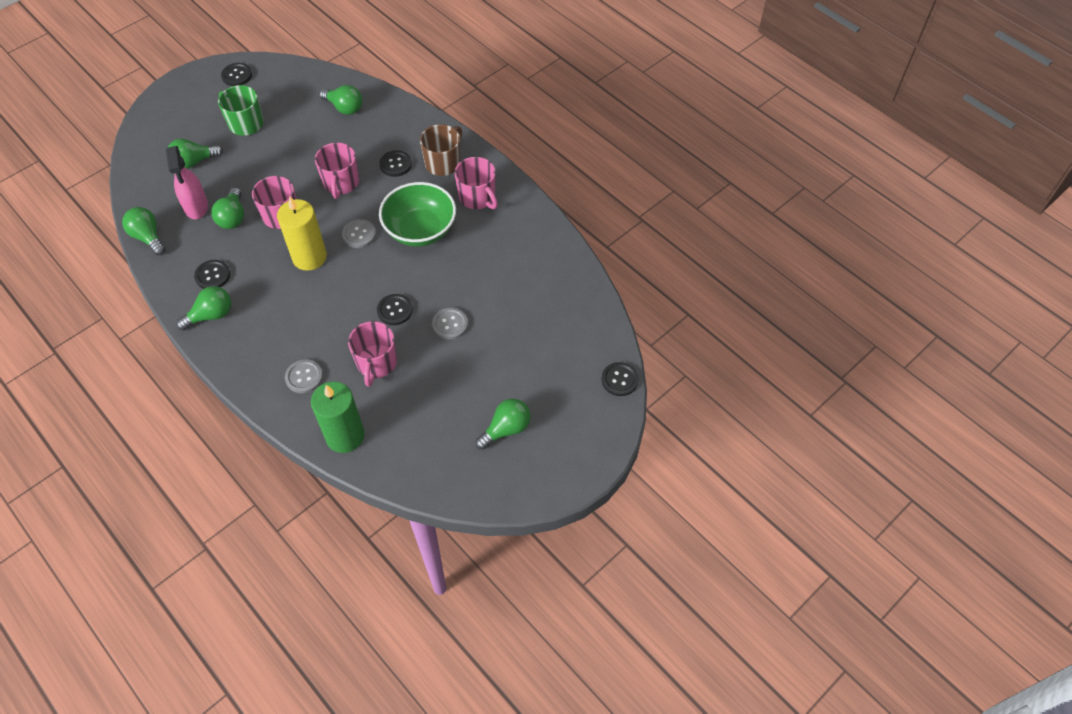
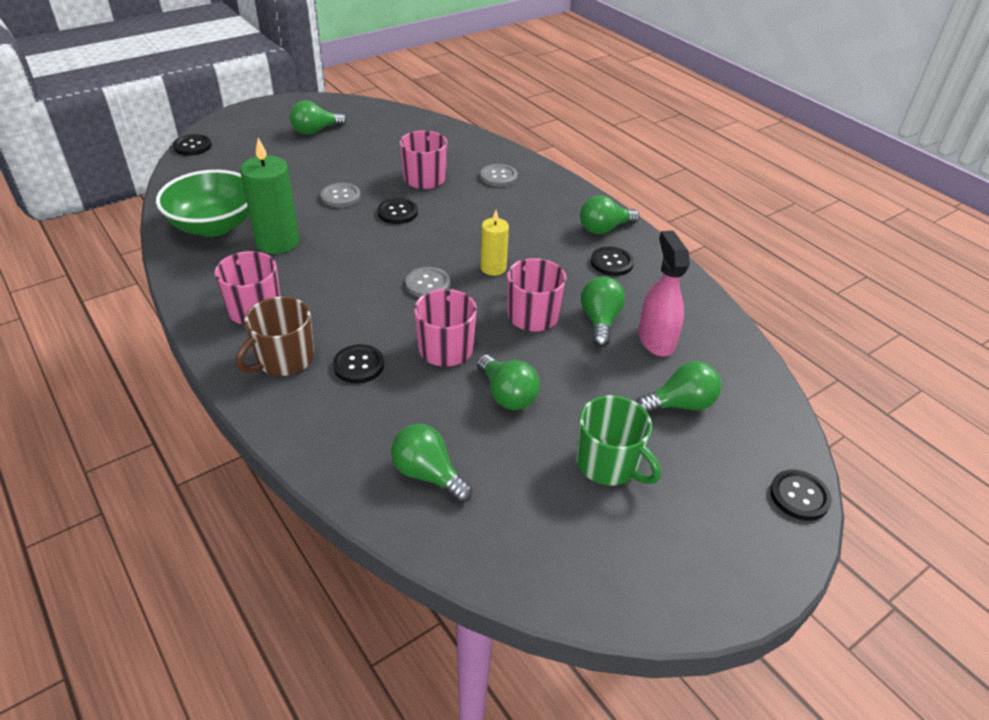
camera: 175 degrees left, 15 degrees down
(148, 237) = (709, 310): green light bulb -> green light bulb (507, 395)
(237, 75) = (647, 578): black button -> black button (799, 496)
(309, 257) = (493, 268): yellow candle -> yellow candle, size x0.59
(345, 436) = (461, 141): green candle -> green candle (277, 242)
(420, 230) = (346, 280): green bowl -> green bowl (214, 226)

